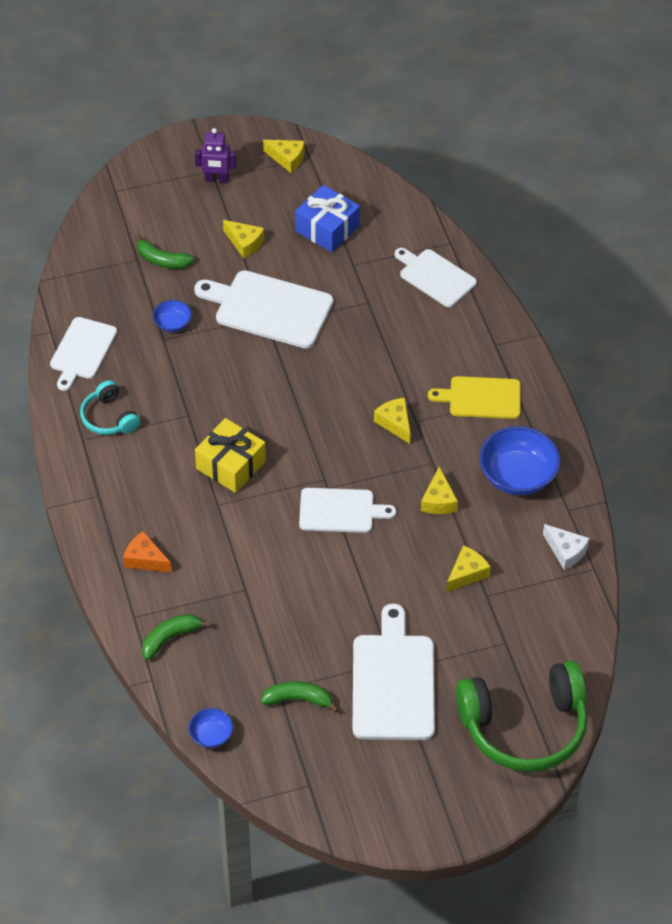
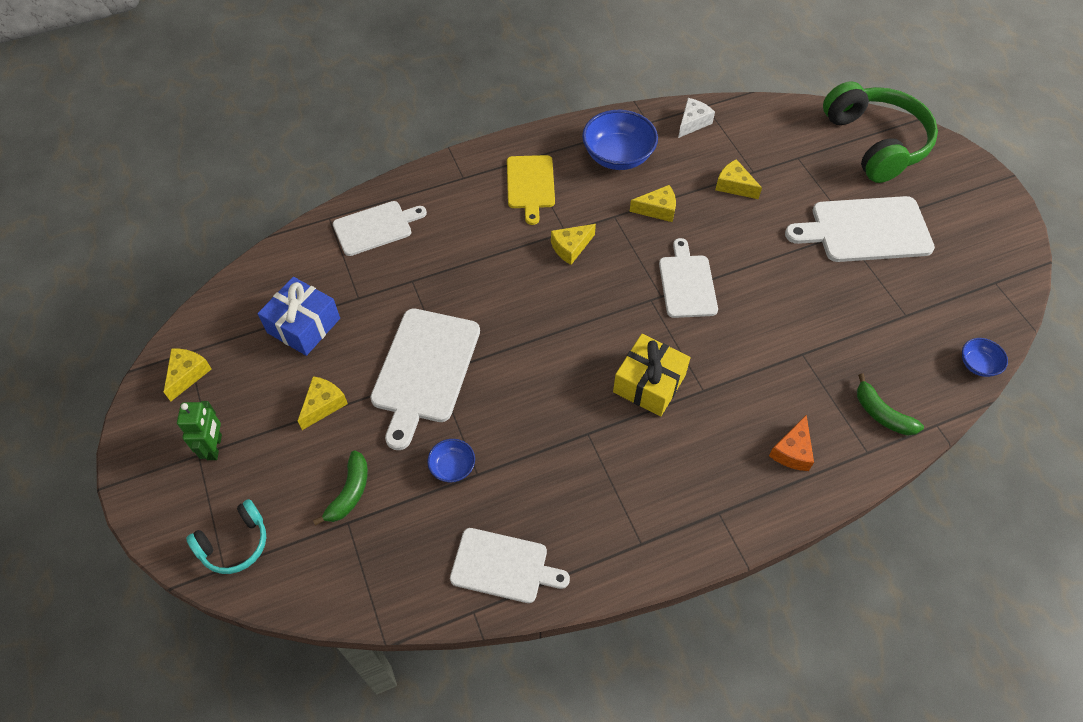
camera: 95 degrees left, 5 degrees up
(109, 417) = (603, 518): turquoise headphones -> turquoise headphones (235, 543)
(216, 179) = (215, 447): purple robot -> green robot
(298, 699) = (910, 298): green banana -> none
(435, 277) = (376, 227): white cutting board -> white cutting board turned 150 degrees counterclockwise

